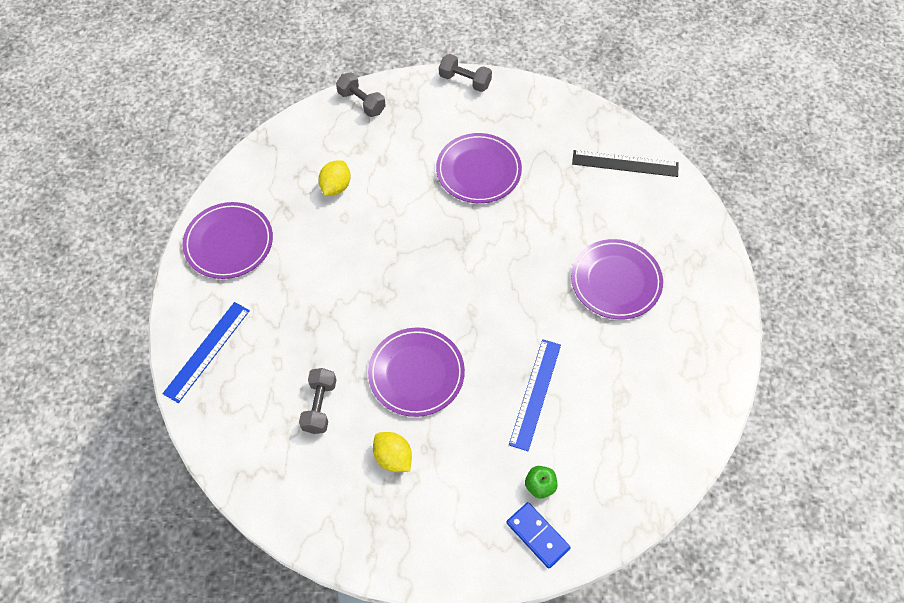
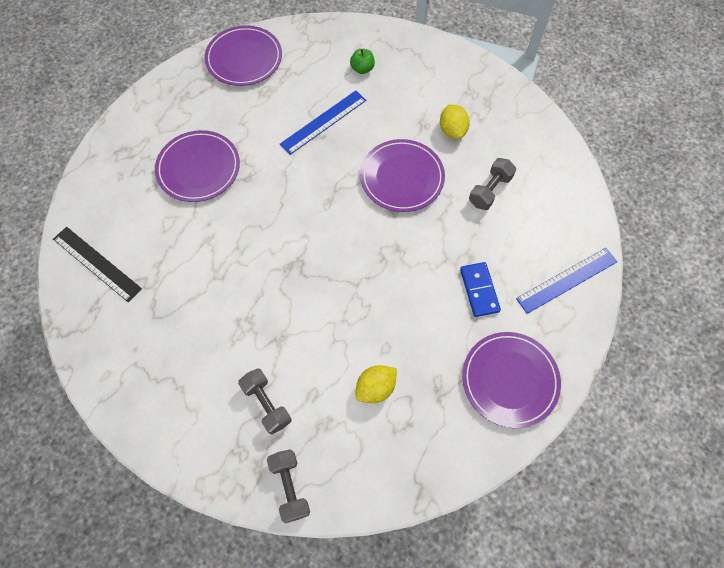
camera: 150 degrees left, 5 degrees up
(465, 81) = (162, 451): grey dumbbell -> grey dumbbell (267, 404)
(478, 171) = (229, 329): purple plate -> purple plate (244, 58)
(537, 536) = (384, 45): blue domino -> blue domino (479, 290)

